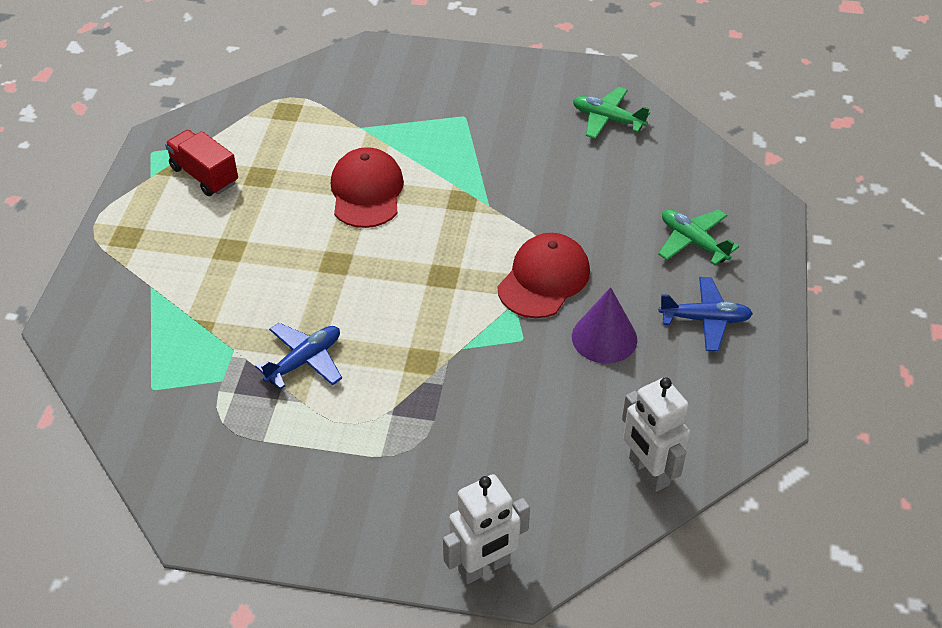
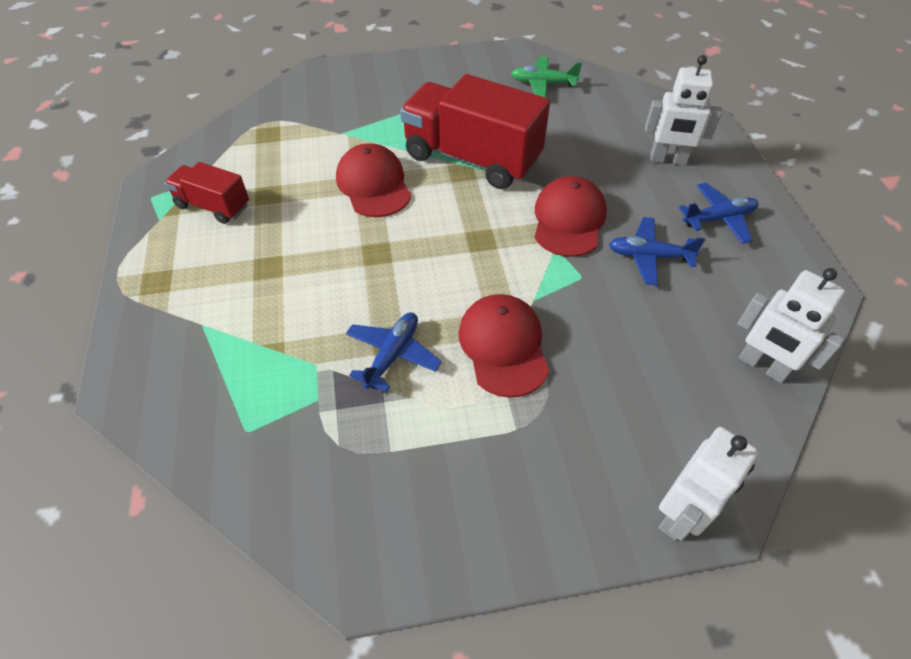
camera: 20 degrees left, 5 degrees up
(409, 382) = (503, 346): none -> red cap
(481, 188) = (472, 158): none -> red truck
(604, 338) = (649, 256): purple cone -> blue plane
(693, 242) = (668, 160): green plane -> white robot

